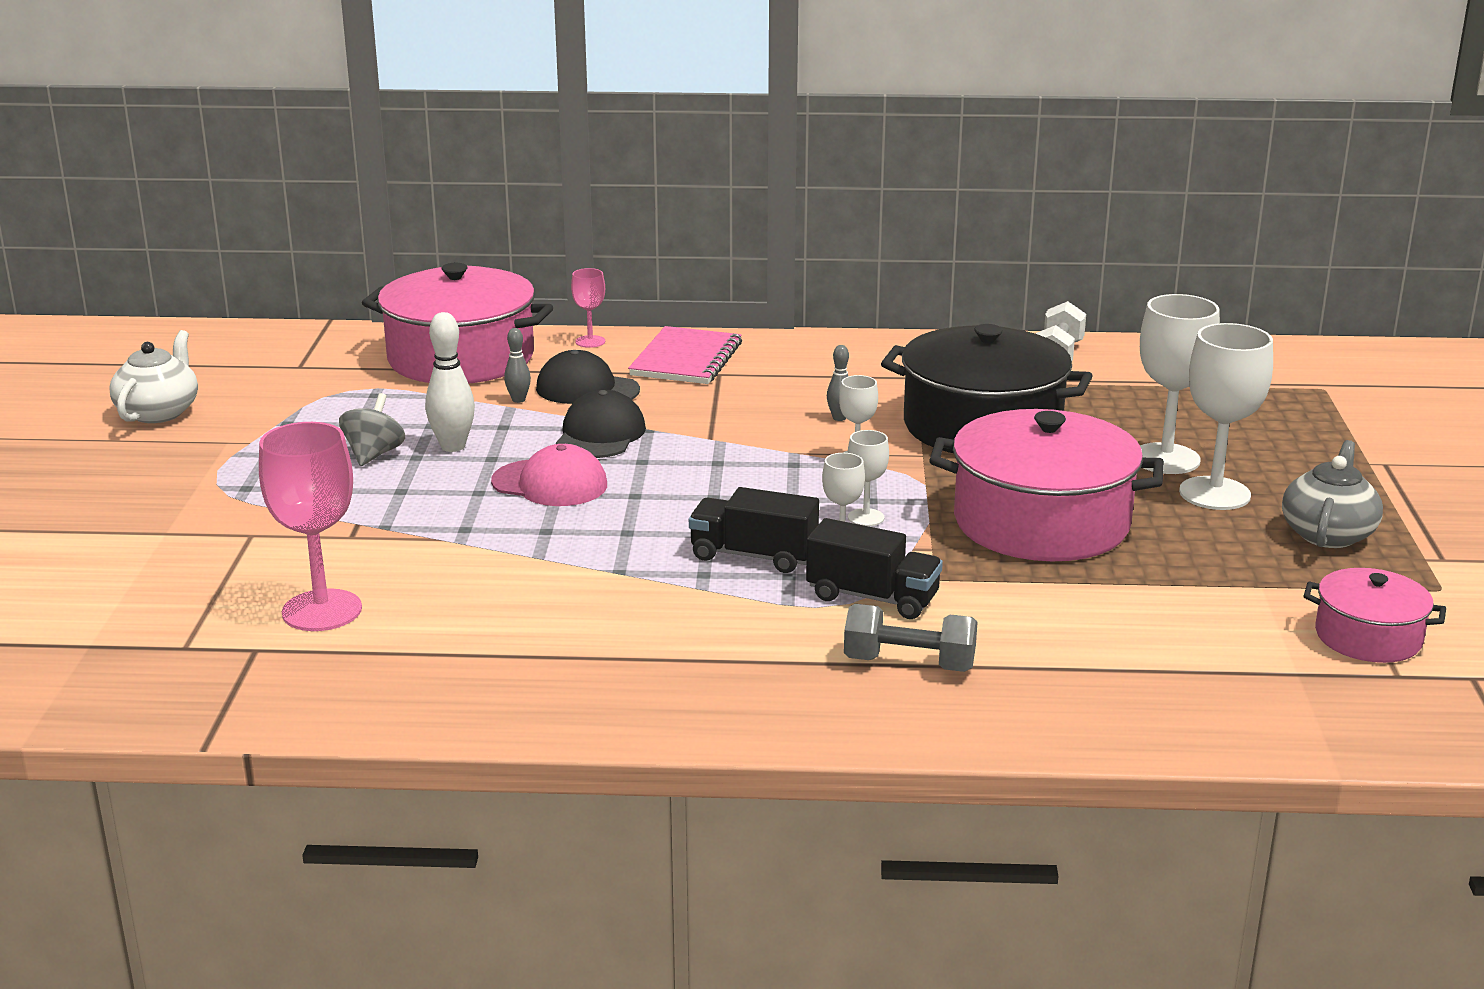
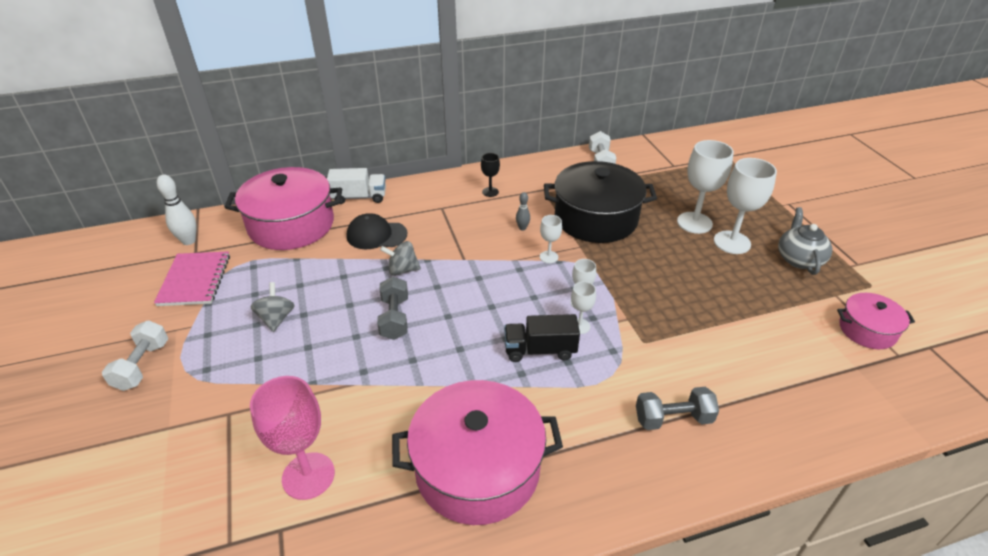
camera: 20 degrees left, 15 degrees up
(159, 412) = (118, 313): white teapot -> none
(163, 469) = (142, 365): none -> white dumbbell
(453, 446) = (321, 300): white bowling pin -> white bowling pin (189, 241)
(518, 400) = (341, 252): grey bowling pin -> none
(550, 483) = (394, 318): pink cap -> grey dumbbell
(590, 341) = (359, 197): pink goblet -> white truck
(600, 434) = (402, 270): black cap -> grey spinning top
(686, 359) = (418, 200): pink notebook -> pink notebook (195, 280)
(818, 367) = (490, 192): none -> black goblet
(872, 597) = (621, 367): black truck -> none
(1041, 522) = (667, 284): pink pot -> pink pot (477, 468)

